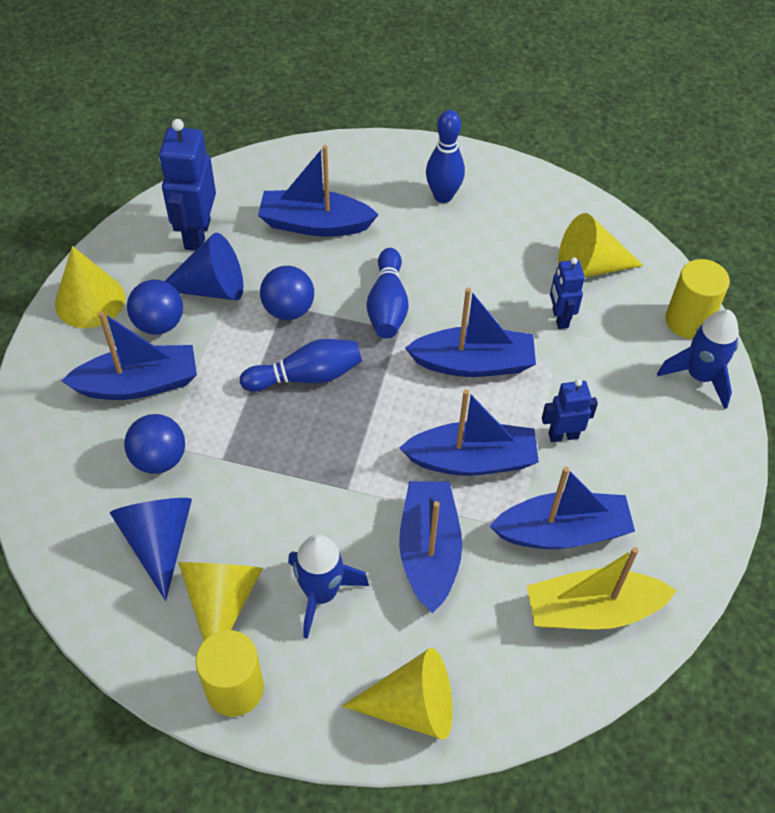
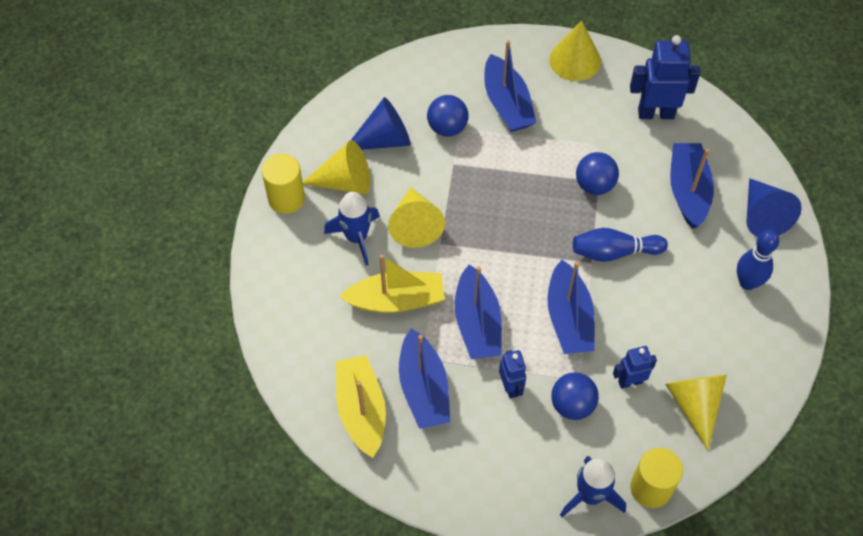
camera: 85 degrees right, 5 degrees up
(159, 324) = (563, 105): blue ball -> blue ball (572, 405)
(211, 287) = (604, 131): blue cone -> blue cone (763, 215)
(306, 376) = (533, 205): blue bowling pin -> none
(412, 706) = (282, 299): yellow cone -> yellow cone (415, 225)
(429, 551) = (396, 300): blue boat -> yellow boat

